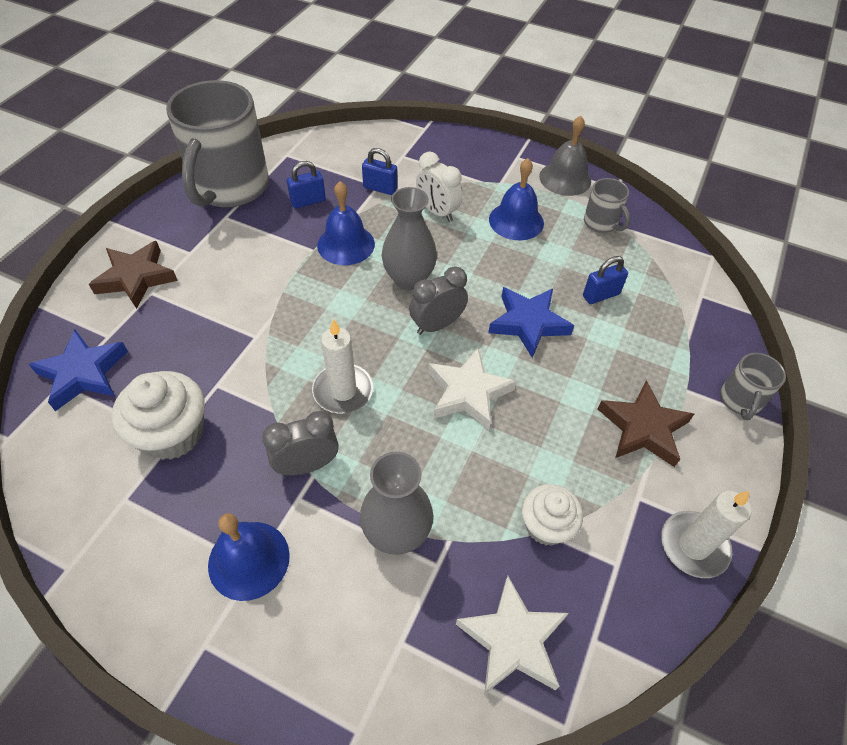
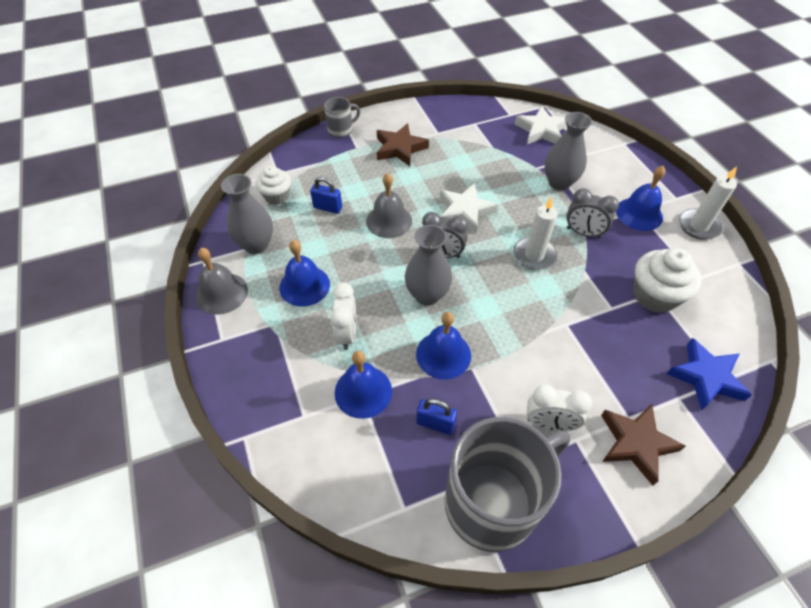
camera: 135 degrees left, 0 degrees up
(219, 250) = (549, 423): none -> white clock
(380, 188) = (363, 391): blue padlock -> blue bell
(528, 323) = (389, 221): blue star -> grey bell
(546, 525) = (489, 148): white cupcake -> white cupcake (277, 196)
(601, 223) = (256, 245): grey mug -> grey vase
(693, 546) = (437, 111): white candle -> white candle (698, 226)

